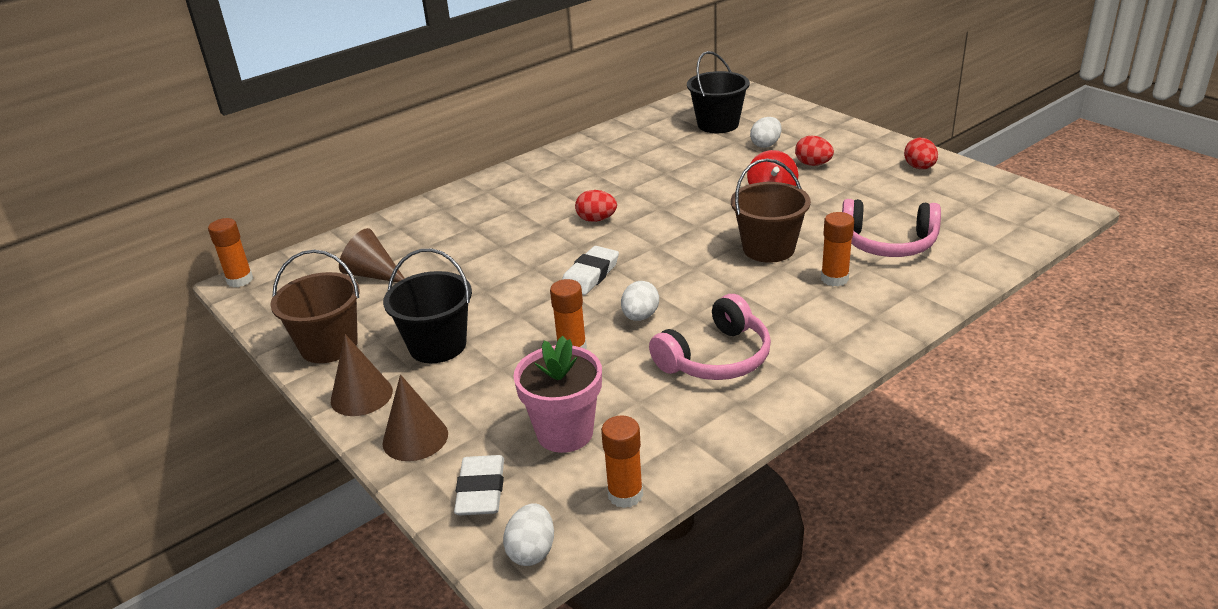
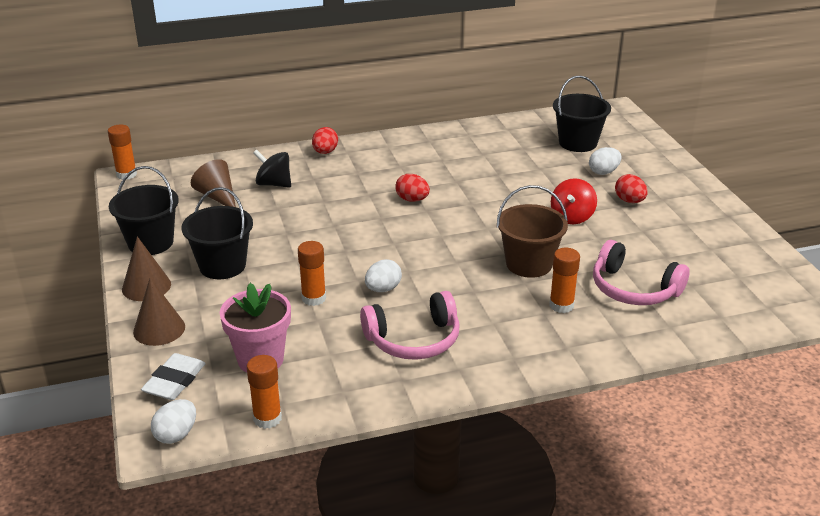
camera: 20 degrees right, 0 degrees up
(329, 346) = (150, 243): brown bucket -> black bucket
(429, 244) = (274, 184): none -> black spinning top
(590, 275) = (372, 244): white eraser -> none
(919, 167) = (722, 230): red egg -> red egg (325, 152)

